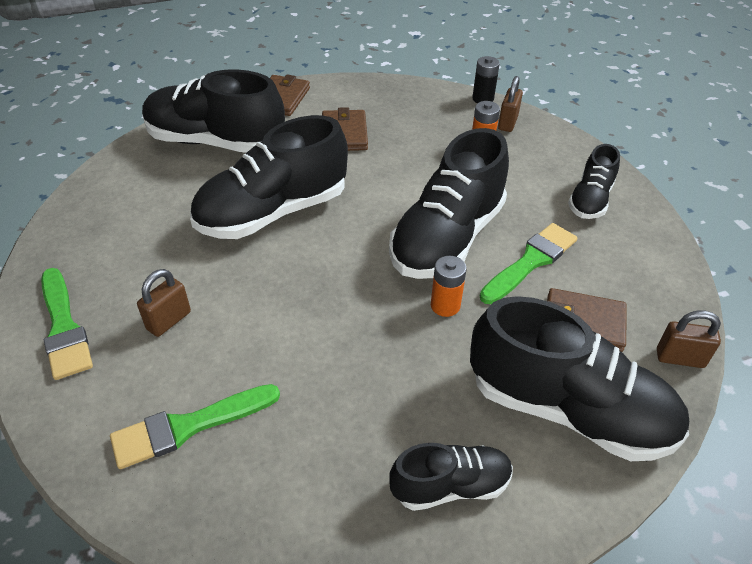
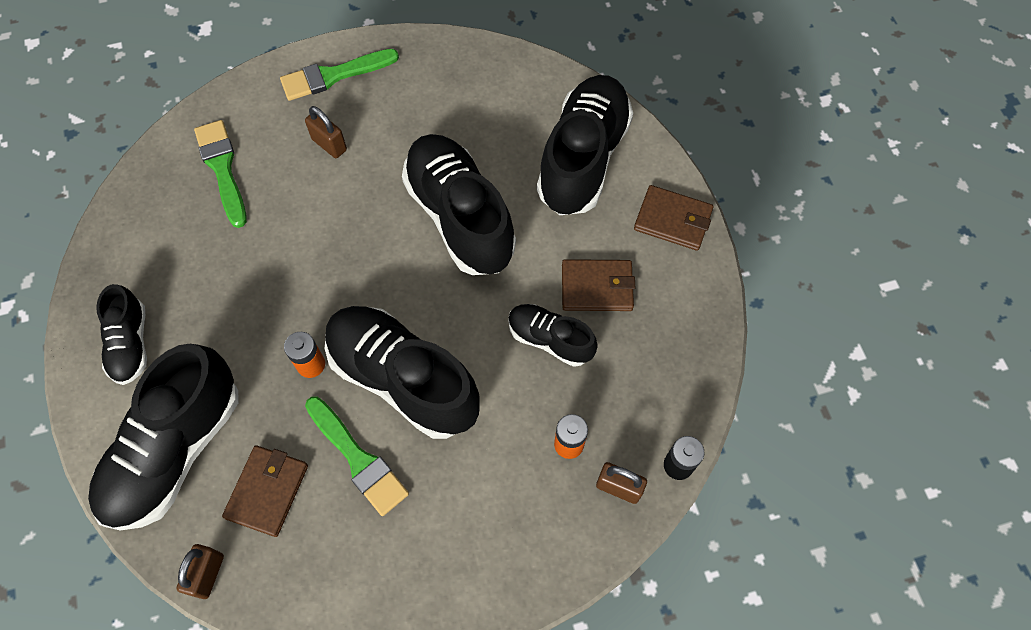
camera: 95 degrees right, 20 degrees up
(590, 200) = (452, 555): black shoe -> black shoe (550, 339)

